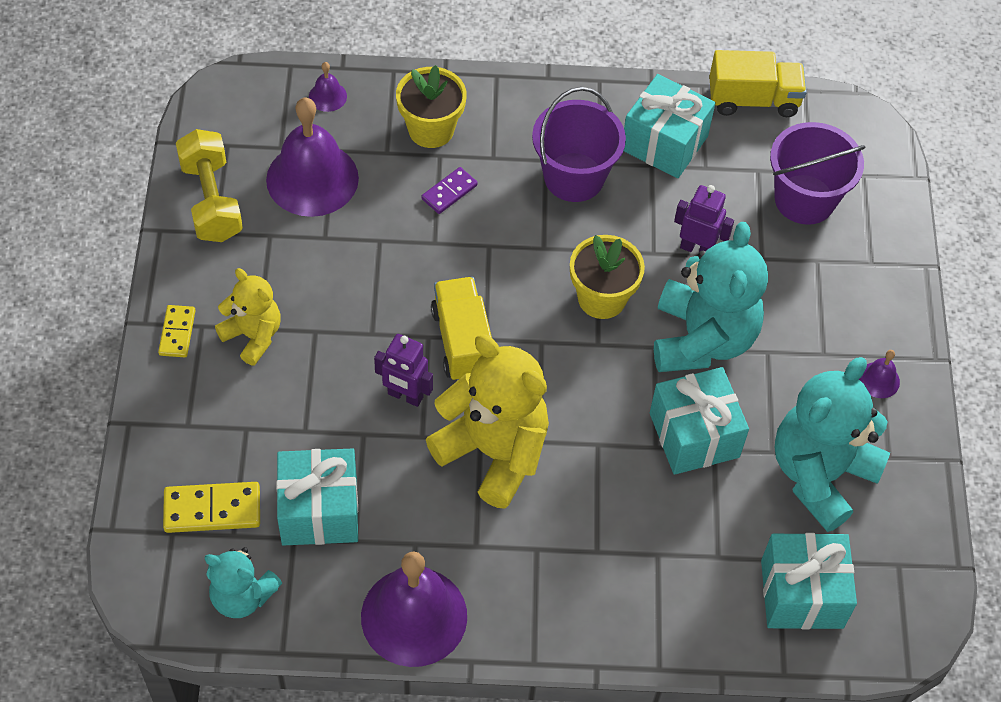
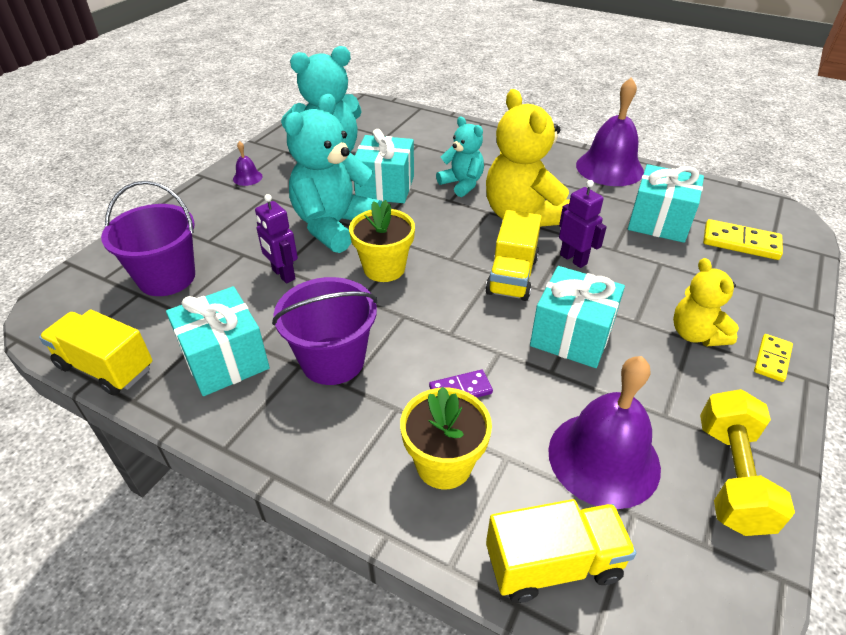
camera: 150 degrees left, 15 degrees down
(242, 596) = (721, 201): turquoise teddy bear -> turquoise teddy bear (462, 184)
(327, 96) = (553, 564): purple bell -> yellow truck
(801, 594) = (386, 124): turquoise gift -> turquoise gift (571, 336)

